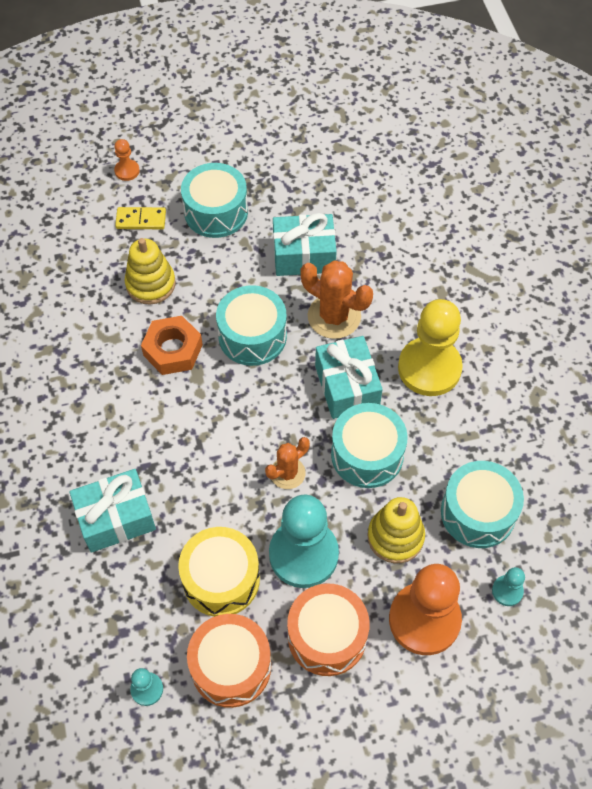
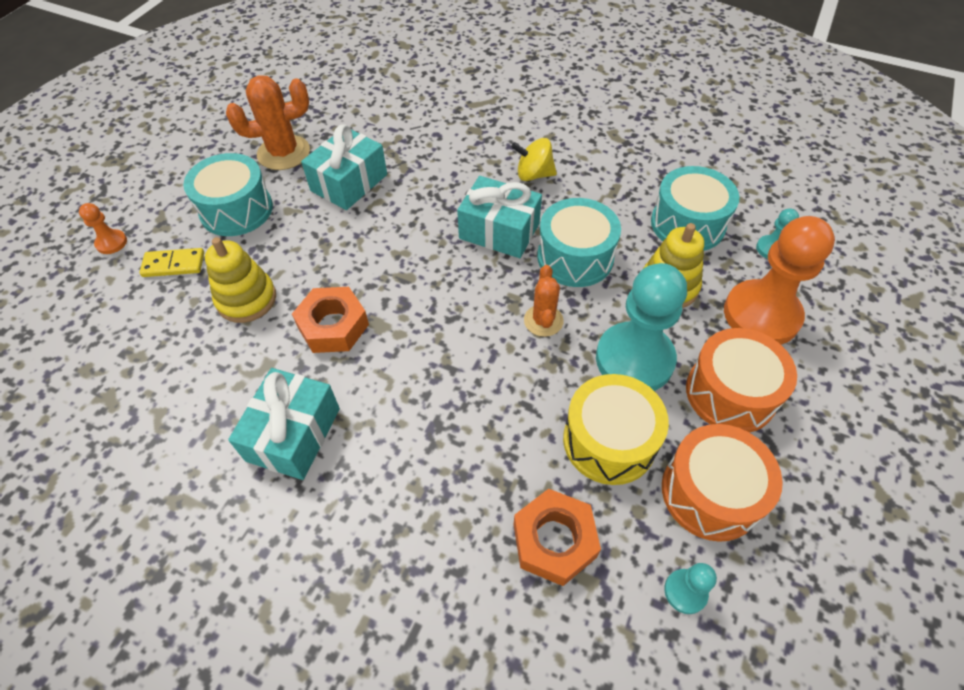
camera: 50 degrees left, 5 degrees down
(116, 518) = (465, 492): turquoise gift -> turquoise gift (293, 434)
(123, 591) = (554, 540): none -> orange nut
(141, 220) = (174, 265): yellow domino -> yellow domino turned 45 degrees clockwise
(252, 336) = (384, 261): turquoise drum -> none
(334, 316) = (426, 199): orange cactus -> orange cactus (283, 153)
(429, 368) = (533, 175): yellow pawn -> yellow spinning top

